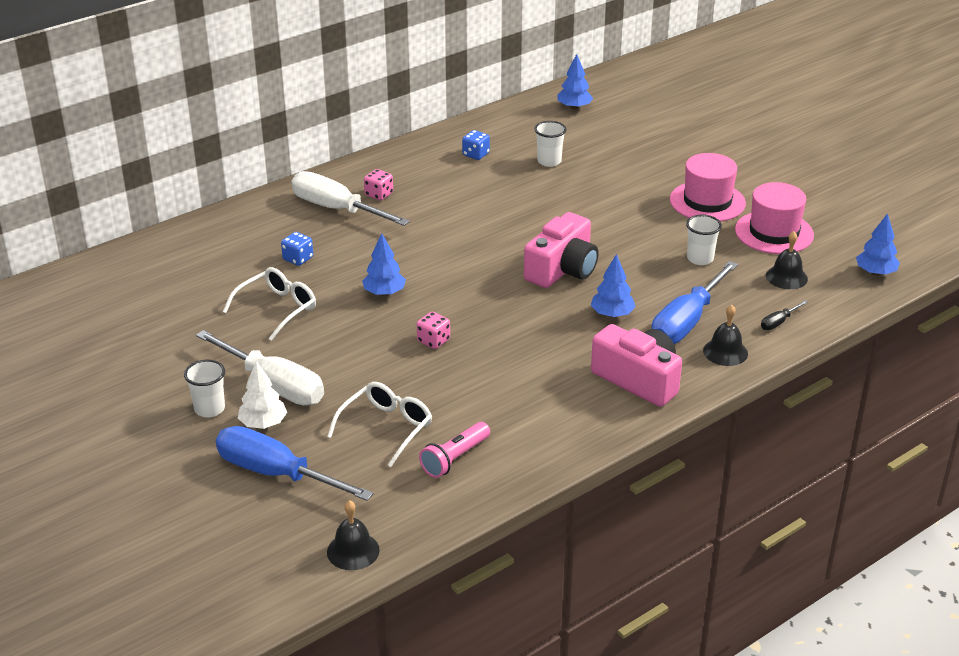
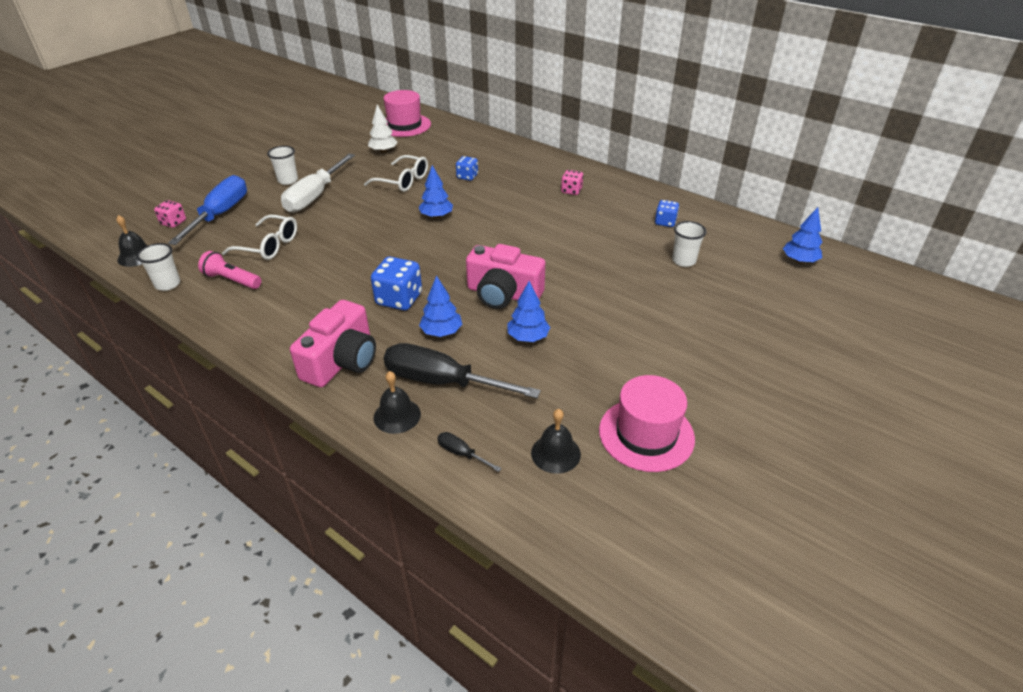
camera: 75 degrees right, 5 degrees up
(263, 423) = (273, 200): white tree -> white tree (383, 151)
(337, 209) = (540, 179): white screwdriver -> none
(433, 341) = (379, 247): pink dice -> pink dice (173, 222)
(545, 335) = (399, 299): none -> blue dice
(686, 322) = (443, 382): blue screwdriver -> black screwdriver
(700, 259) = (561, 379): white cup -> white cup (167, 284)
(707, 201) = (679, 373): pink hat -> pink hat (404, 125)
(875, 272) = (603, 543): blue tree -> blue tree (528, 337)

